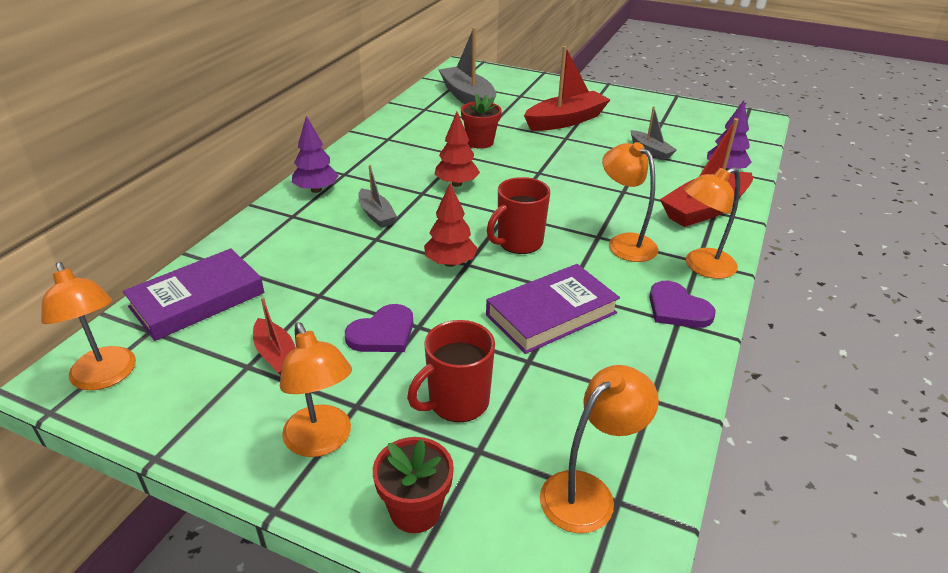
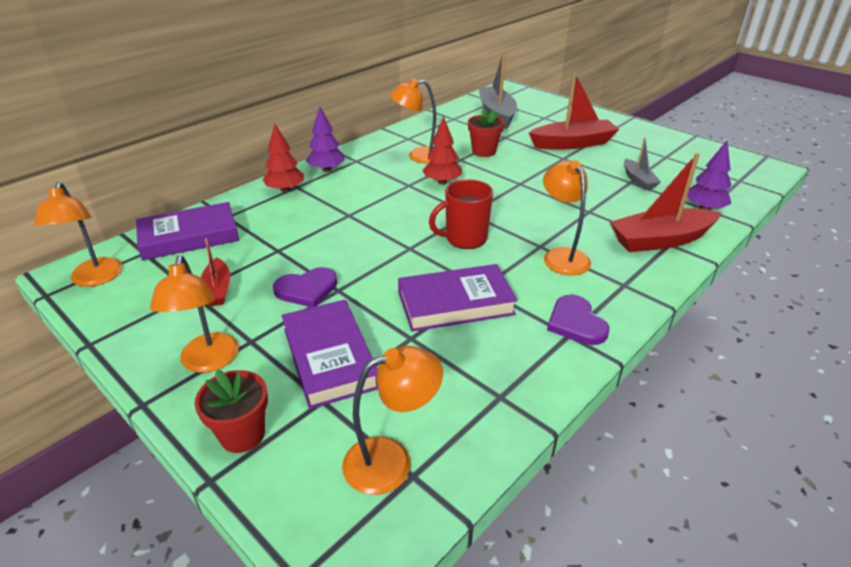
camera: 20 degrees right, 0 degrees up
(376, 215) = (361, 196): grey boat -> none
(450, 263) = (396, 244): red tree -> red tree (285, 190)
(457, 402) = (330, 357): red mug -> purple book
(702, 267) = (624, 291): orange lamp -> orange lamp (418, 156)

